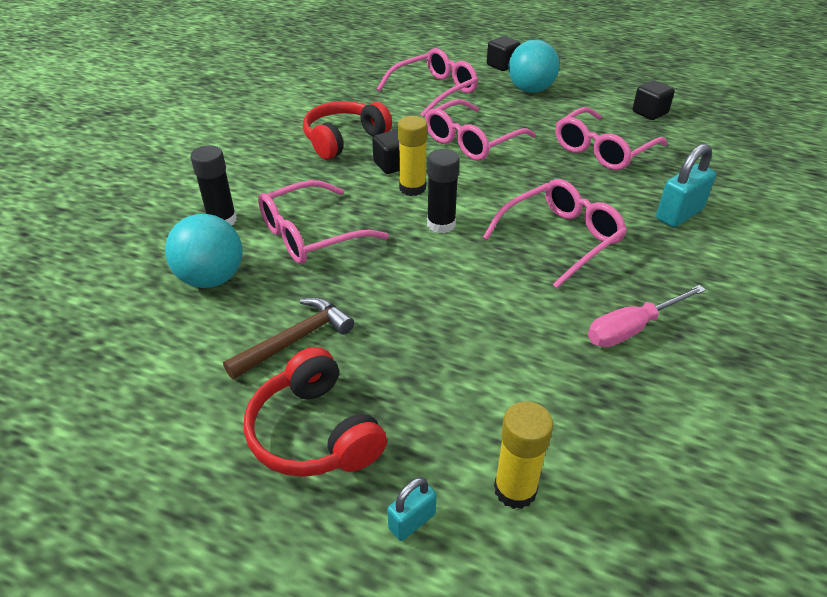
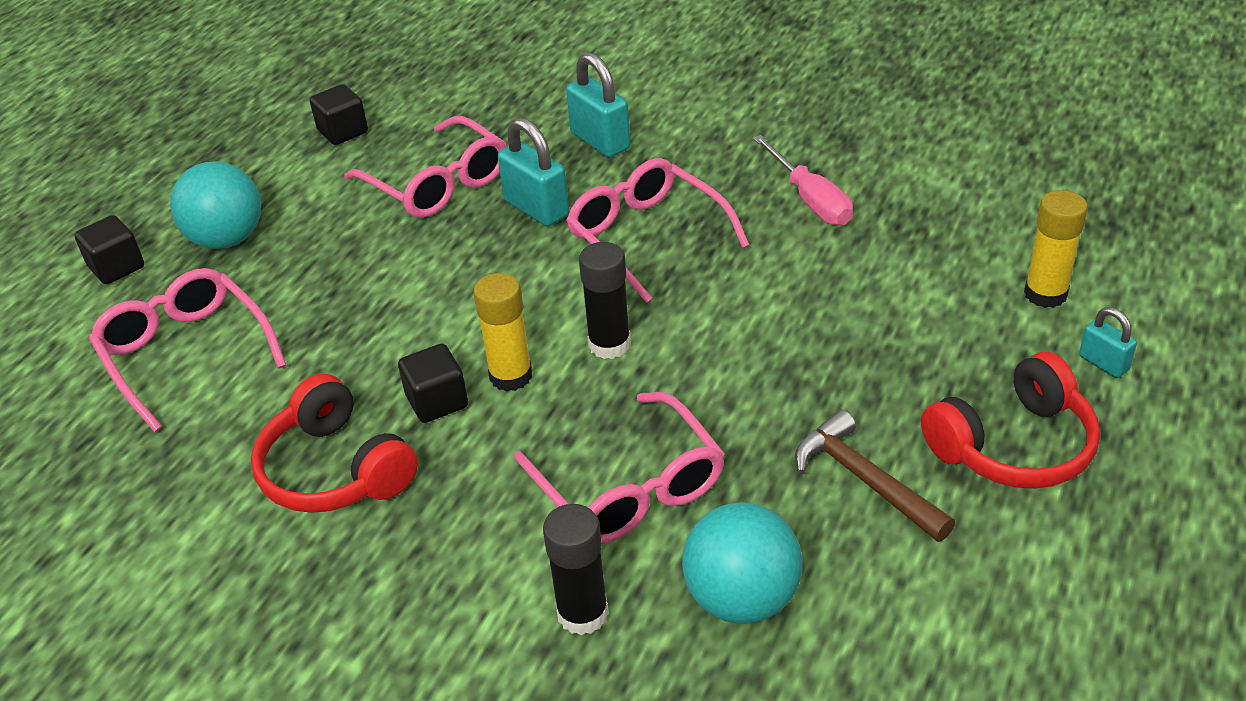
camera: 85 degrees left, 0 degrees up
(472, 141) = (380, 309): pink glasses -> none
(584, 189) = (536, 208): none -> turquoise padlock

